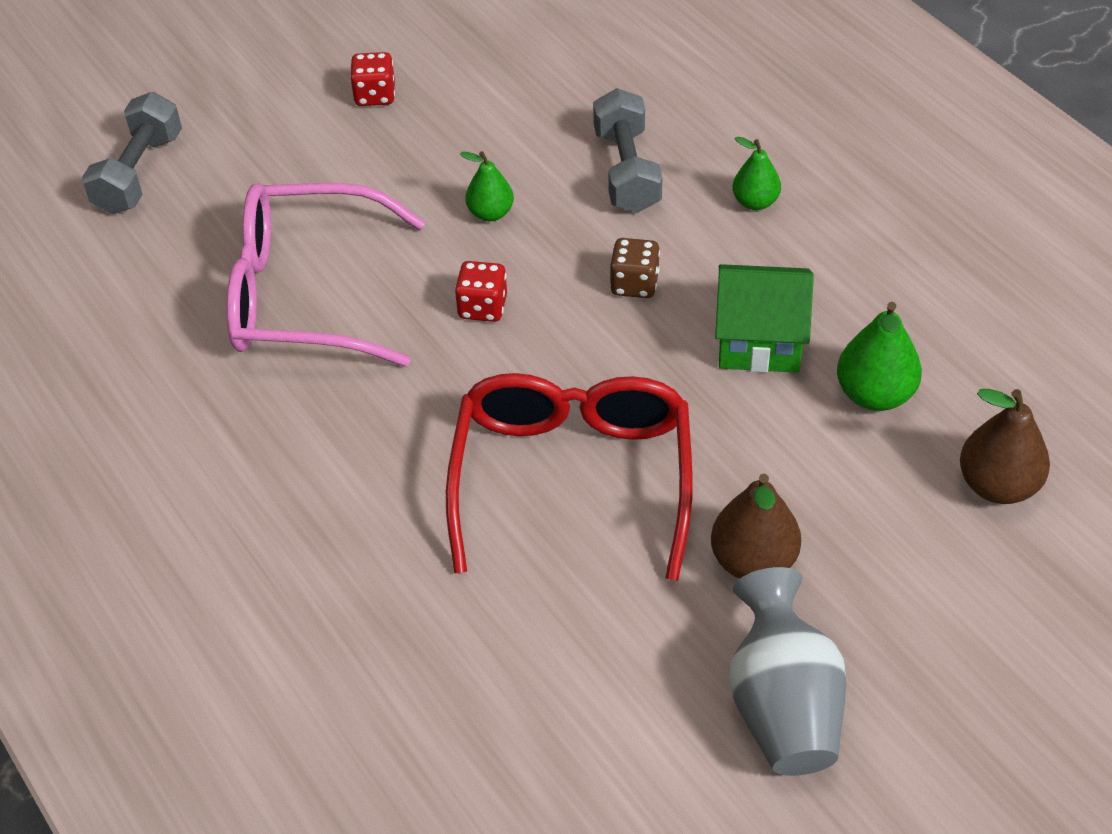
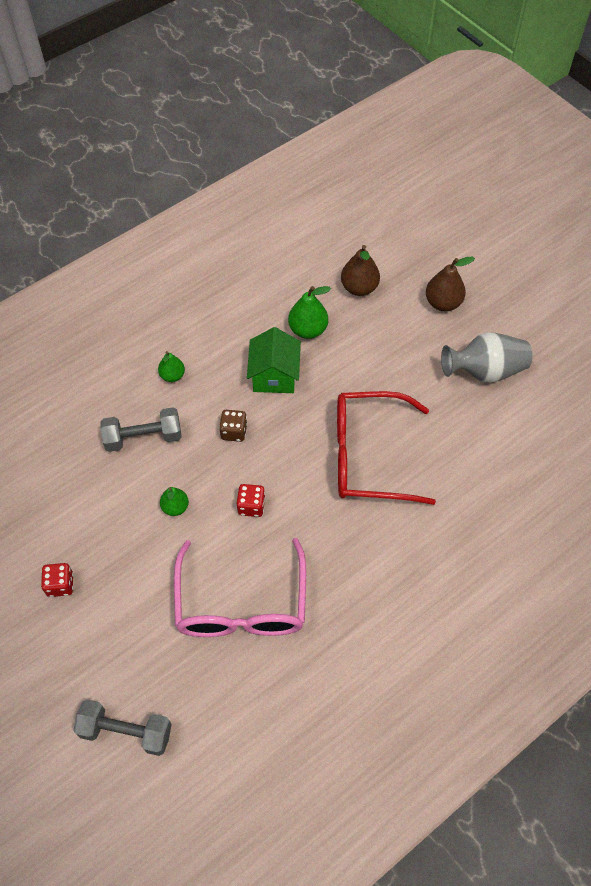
camera: 95 degrees left, 10 degrees up
(753, 561) = (411, 380): brown pear -> brown pear (443, 303)

